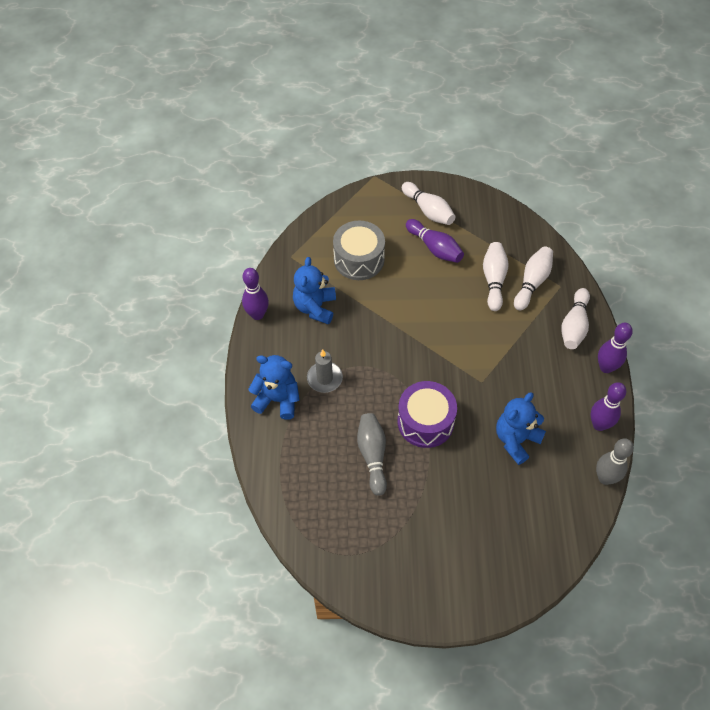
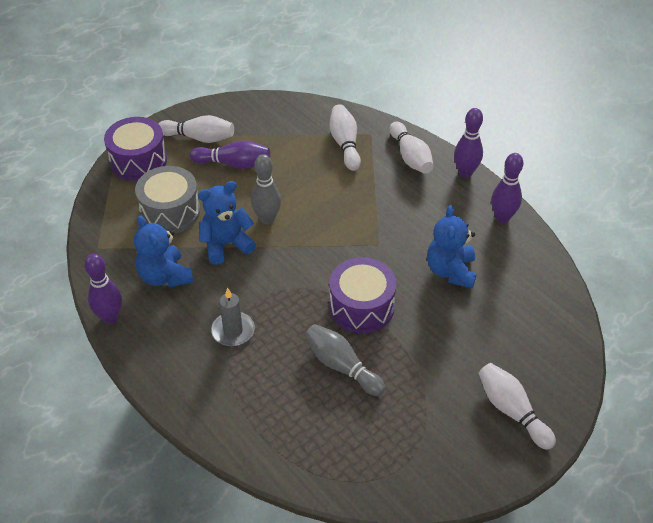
camera: 40 degrees left, 10 degrees down
(277, 399) = (203, 379): blue teddy bear -> blue teddy bear (226, 245)
(371, 204) = (138, 161): none -> purple drum
(493, 280) = (311, 160): white bowling pin -> white bowling pin (511, 411)
(605, 478) = (546, 254): grey bowling pin -> grey bowling pin (267, 219)

